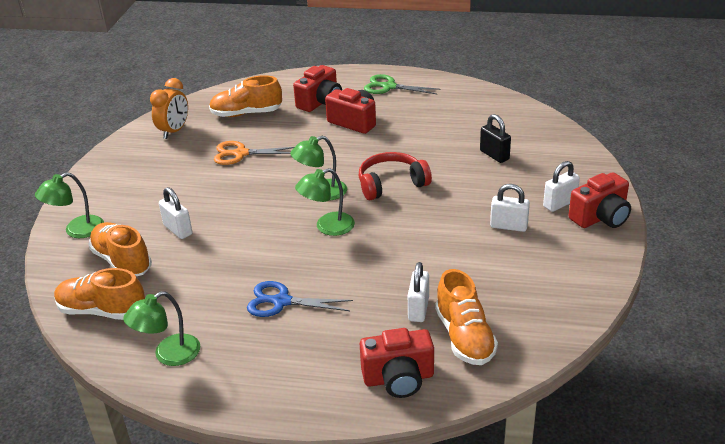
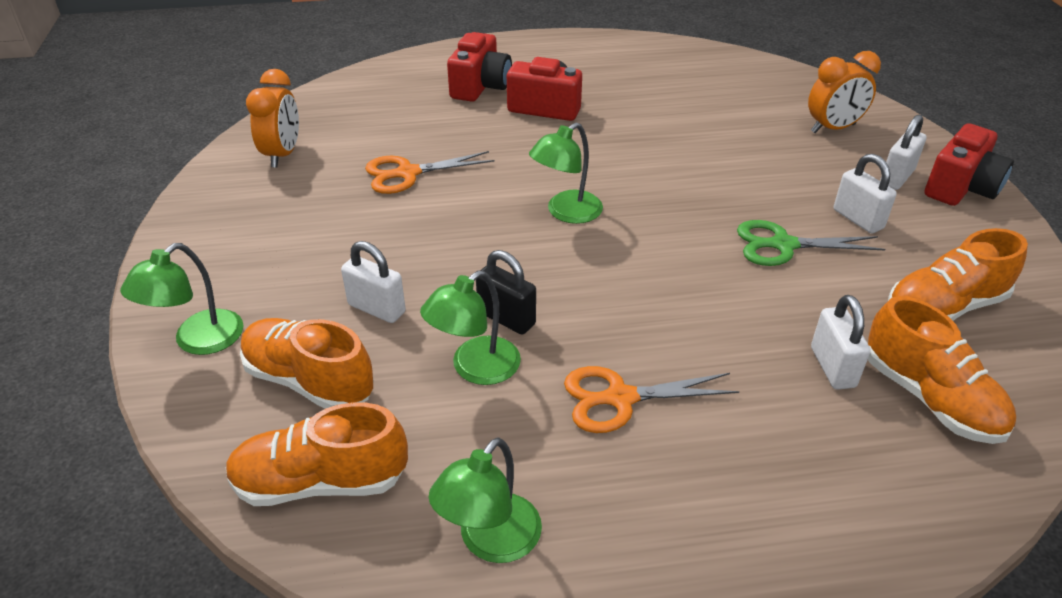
camera: 20 degrees left, 5 degrees up
(246, 113) = (381, 115): orange shoe -> orange shoe (944, 307)
(281, 301) = (619, 398): blue scissors -> orange scissors
(327, 227) = (610, 263): green lamp -> green lamp (475, 368)
(388, 87) = (561, 56): green scissors -> green scissors (782, 245)
(391, 184) = (657, 185): red headphones -> none
(398, 378) = (890, 492): red camera -> none
(494, 155) = (764, 126): black padlock -> black padlock (506, 318)
(508, 226) = (858, 219): white padlock -> white padlock turned 60 degrees clockwise
(542, 163) = (833, 128): none -> orange clock

